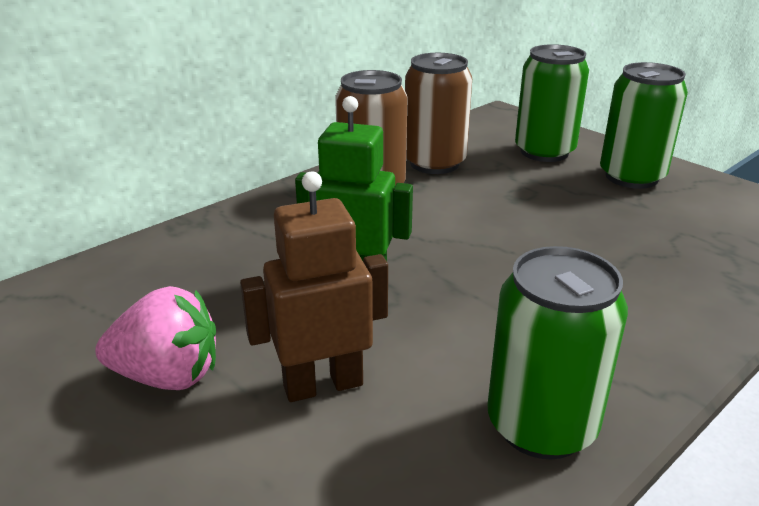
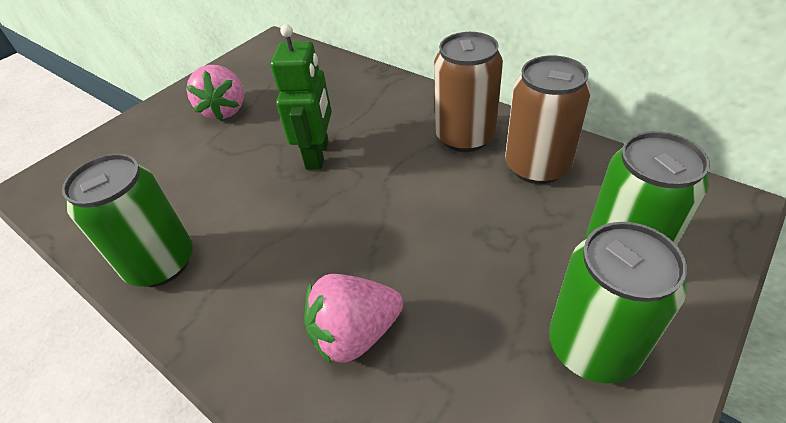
camera: 85 degrees right, 15 degrees up
(323, 385) = (211, 163): brown robot -> none
(637, 271) = (355, 333): none -> pink strawberry

